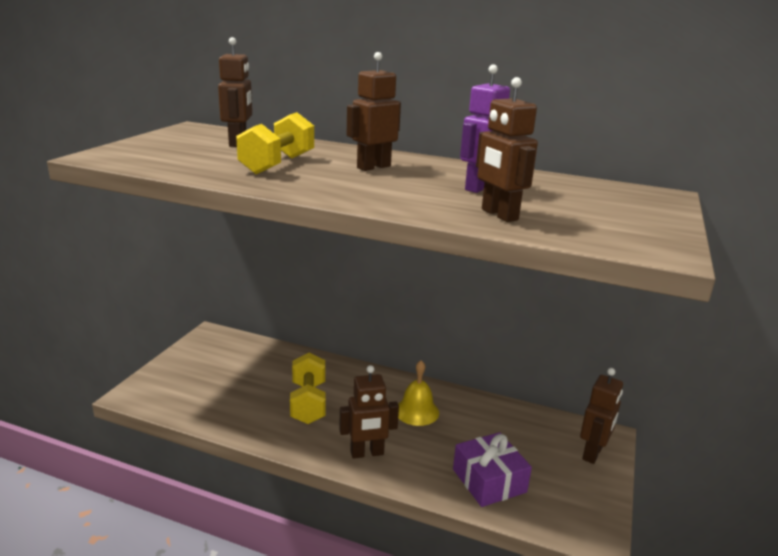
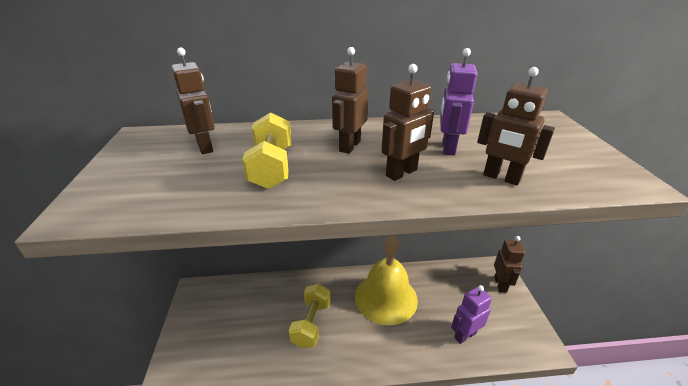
camera: 25 degrees left, 10 degrees up
(308, 403) = (311, 323): yellow dumbbell -> yellow dumbbell turned 45 degrees clockwise
(367, 453) = (380, 350): brown robot -> brown robot (402, 173)
(417, 411) = (386, 297): yellow bell -> yellow bell, size x1.96
(489, 481) = (465, 335): purple gift -> purple robot

